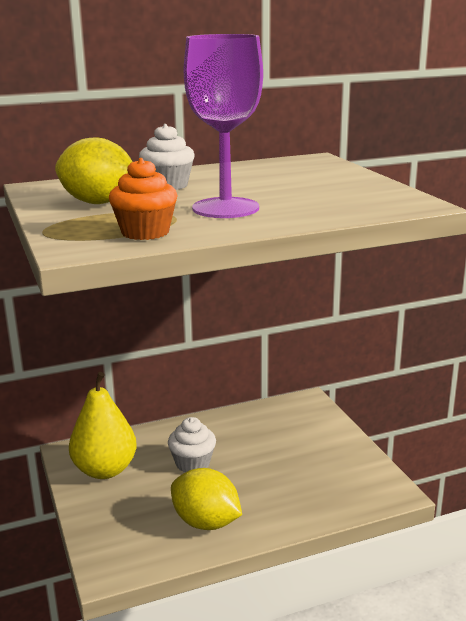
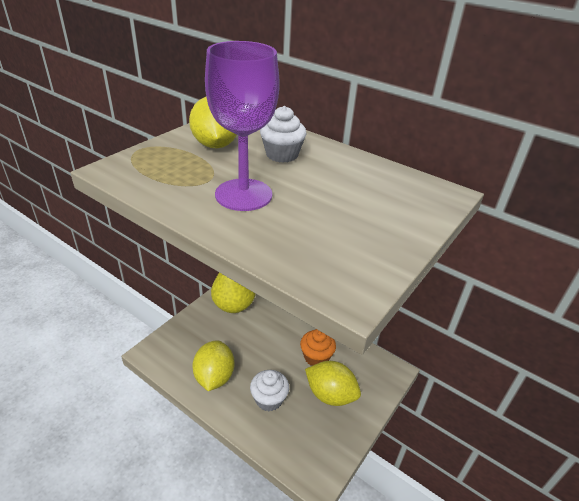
camera: 55 degrees right, 15 degrees up
(145, 232) = (159, 182): orange cupcake -> orange cupcake (316, 357)
(192, 463) = (268, 341): white cupcake -> white cupcake (269, 399)
(305, 448) = (330, 395): none -> yellow lemon

